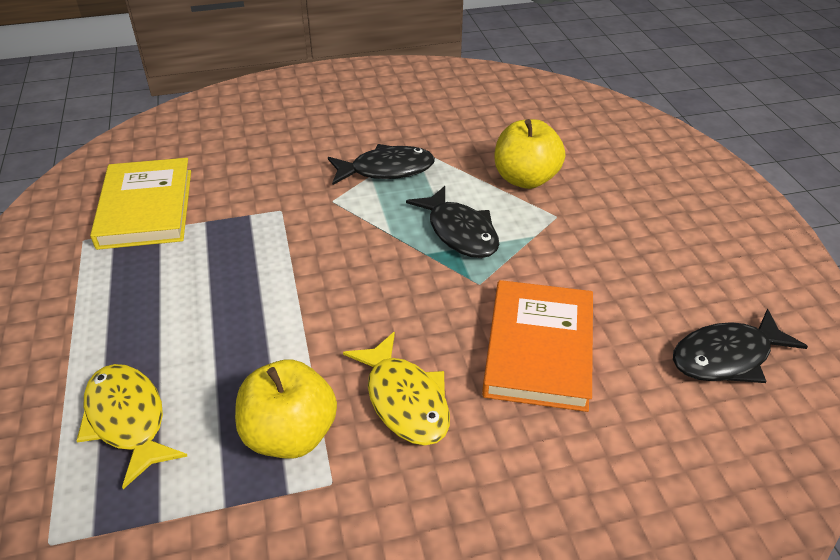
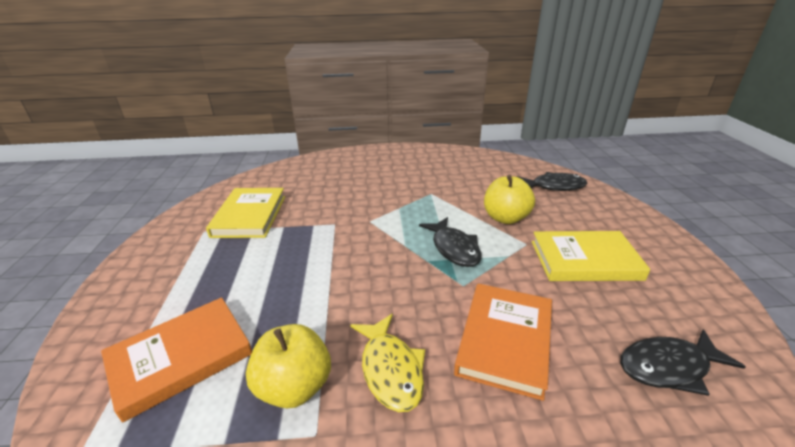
camera: 10 degrees right, 10 degrees down
(128, 420) = (181, 358): yellow fish -> orange book
(386, 170) = (410, 205): black fish -> black fish (554, 186)
(633, 232) = (585, 260): none -> yellow book

